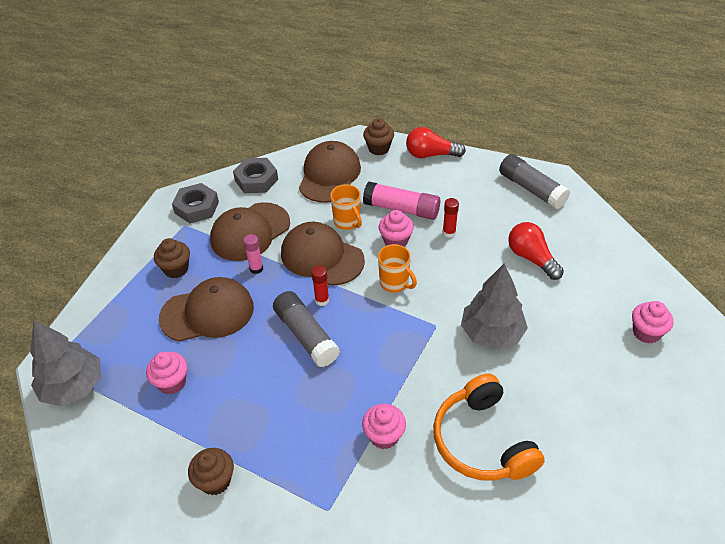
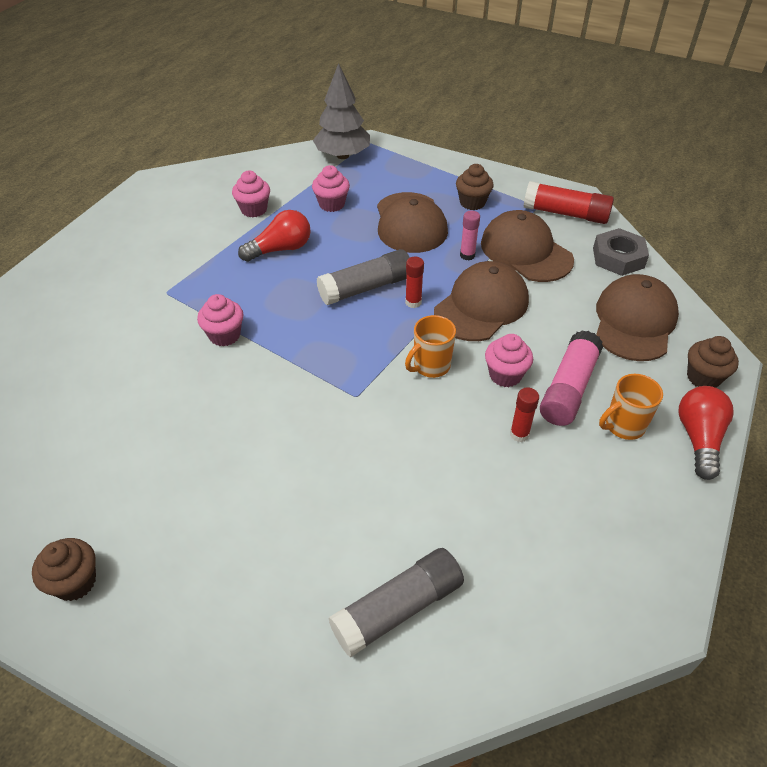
camera: 95 degrees right, 0 degrees up
(196, 207) = (566, 214): grey nut -> red glue stick
(215, 481) = (223, 229): brown cupcake -> brown cupcake (75, 582)
(329, 175) = (634, 322): brown cap -> brown cap turned 90 degrees counterclockwise
(347, 222) = (542, 332): orange mug -> orange mug (623, 426)
(482, 441) = (187, 413): orange headphones -> none
(491, 333) = (331, 450): grey tree -> none
(531, 189) = (625, 566): grey glue stick -> grey glue stick (398, 609)
(531, 258) = (461, 527): red light bulb -> red light bulb (280, 249)
(646, 332) = (287, 649): pink cupcake -> pink cupcake (254, 209)

